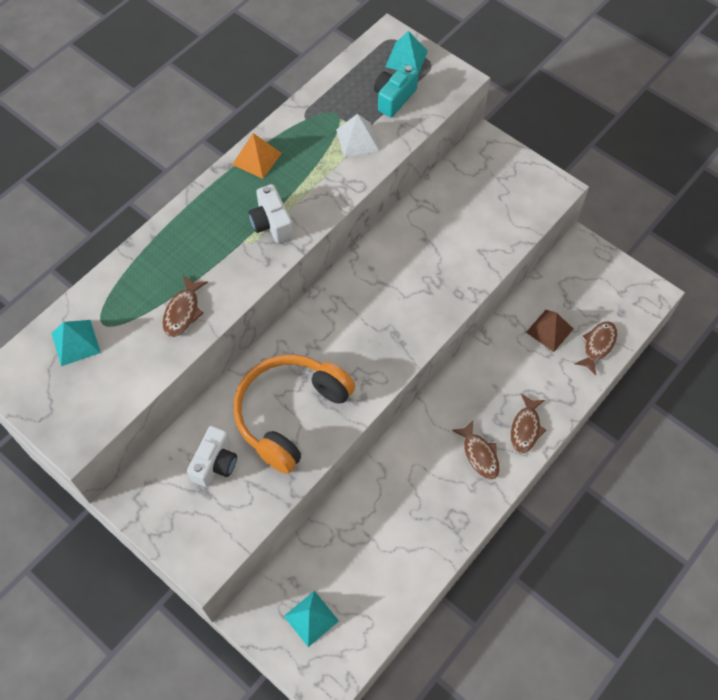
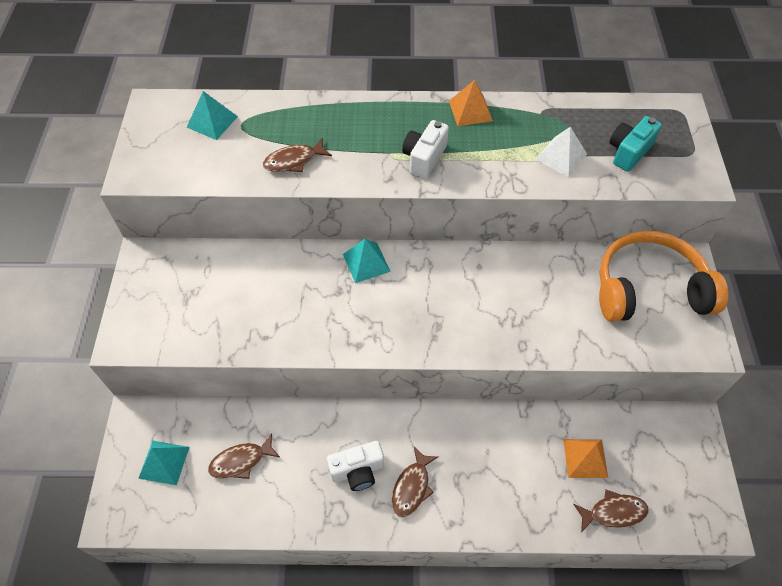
camera: 50 degrees right, 5 degrees down
(215, 463) = (215, 287): white camera -> white camera (357, 471)
(290, 413) = (298, 305): orange headphones -> orange headphones (649, 289)
(394, 98) = (628, 152): turquoise camera -> turquoise camera turned 45 degrees counterclockwise
(406, 58) = (676, 134): turquoise pyramid -> turquoise pyramid (366, 262)
(525, 428) = (471, 508): brown fish -> brown fish (241, 461)
(549, 330) = (585, 458): brown pyramid -> orange pyramid

